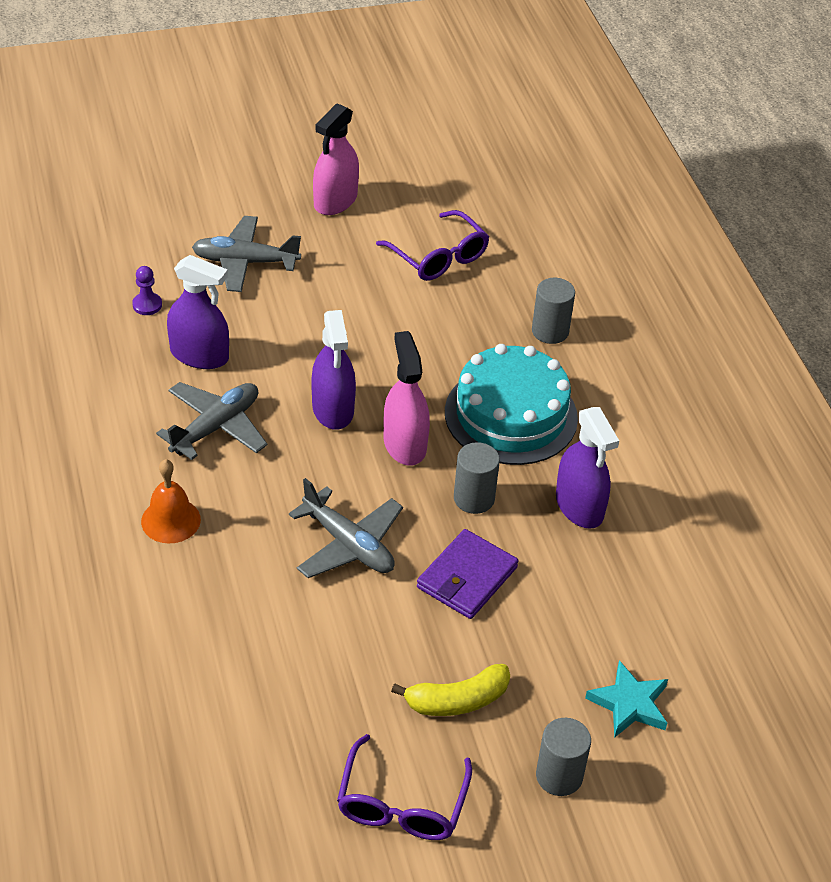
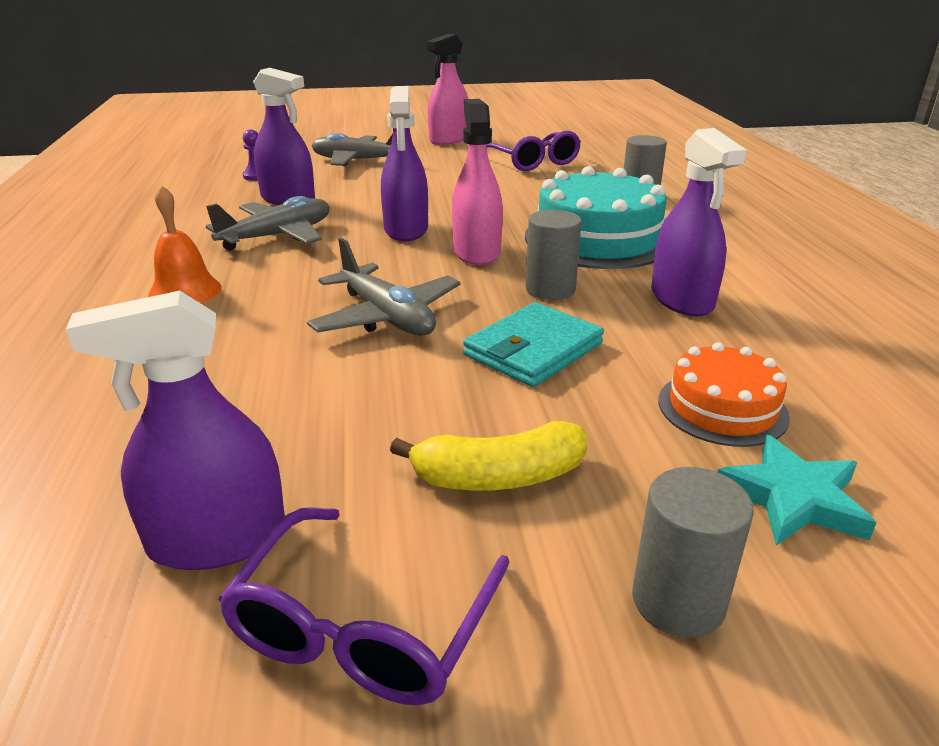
camera: 10 degrees right, 15 degrees down
(305, 759) = (217, 540): none -> purple spray bottle
(467, 577) = (533, 350): purple wallet -> turquoise wallet
(597, 630) = (722, 408): none -> orange cake

